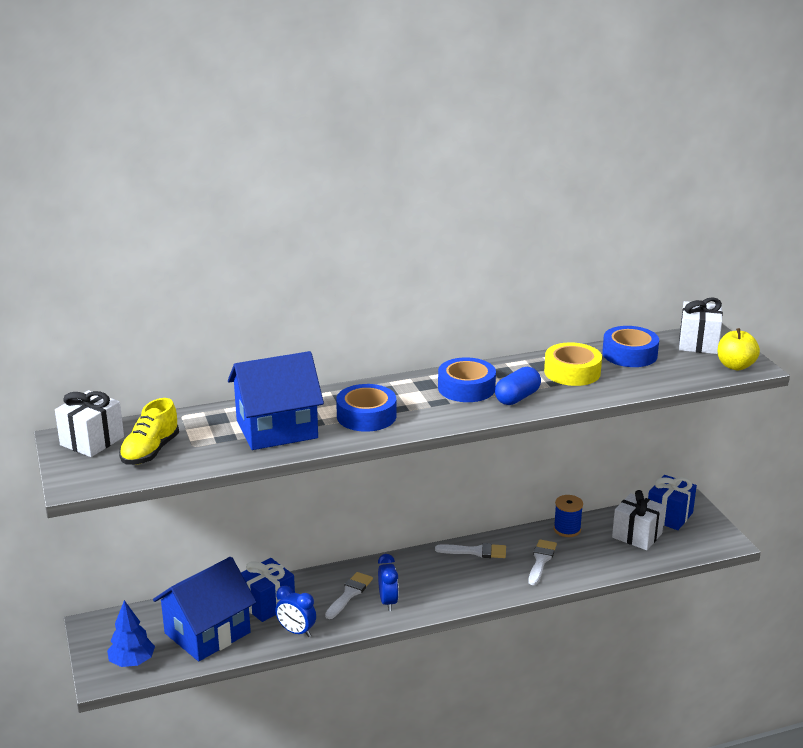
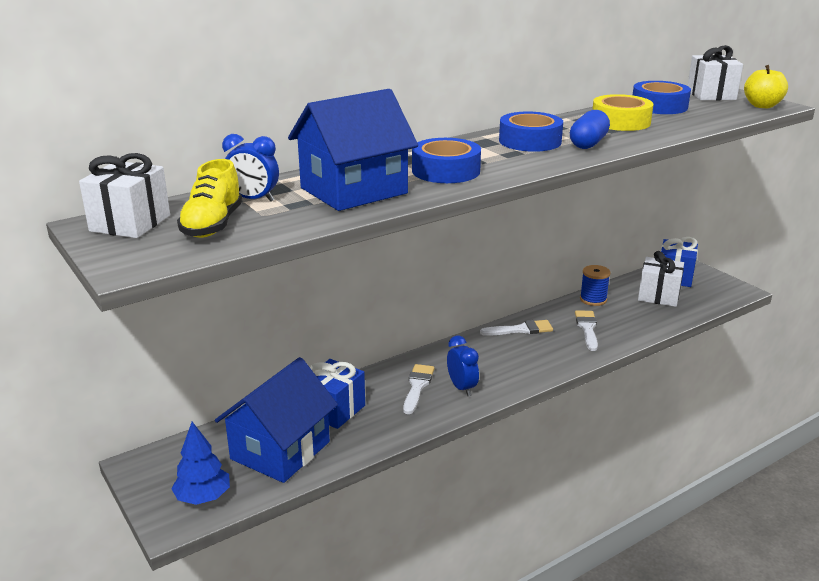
camera: 15 degrees left, 0 degrees up
(296, 631) = (380, 432): blue clock -> blue clock (253, 199)

